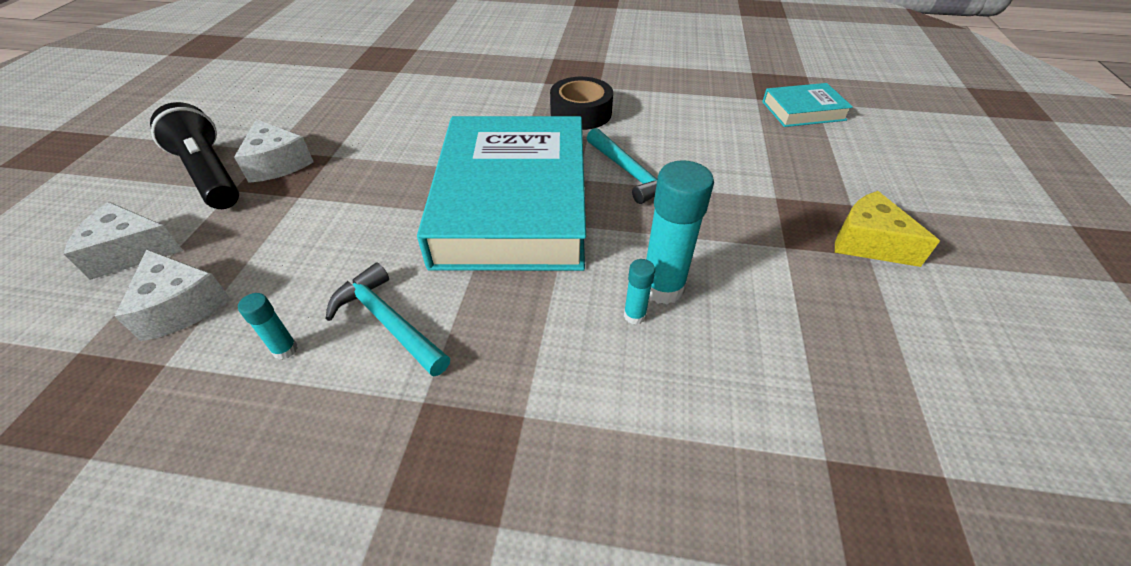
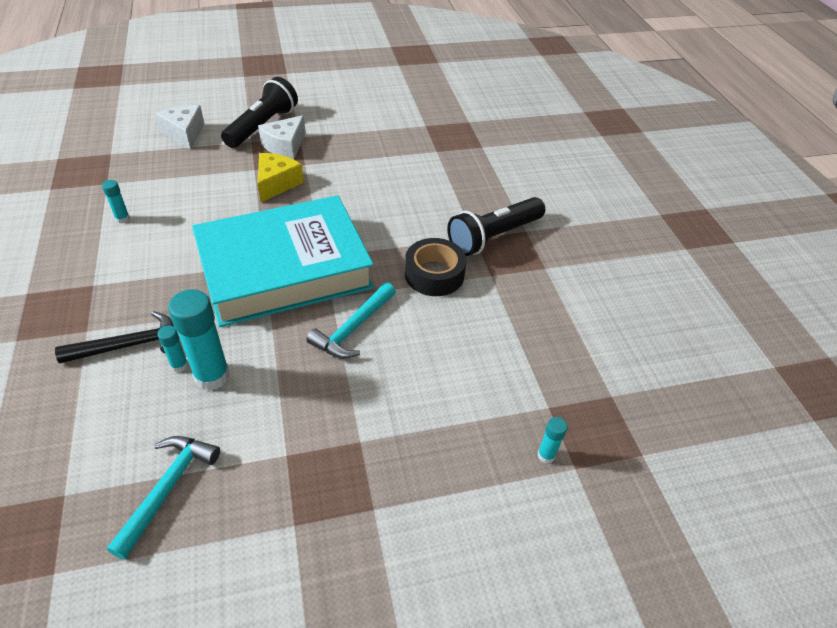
camera: 65 degrees right, 0 degrees up
(181, 306) = (147, 169): white cheese -> none
(388, 321) = (150, 249): turquoise hammer -> turquoise hammer (168, 488)
(550, 73) = (494, 237): none -> black flashlight
(578, 364) = (129, 345): none -> black hammer
(803, 111) = (546, 455): turquoise book -> turquoise glue stick
(868, 242) = (313, 524): yellow cheese -> yellow cheese (276, 184)

